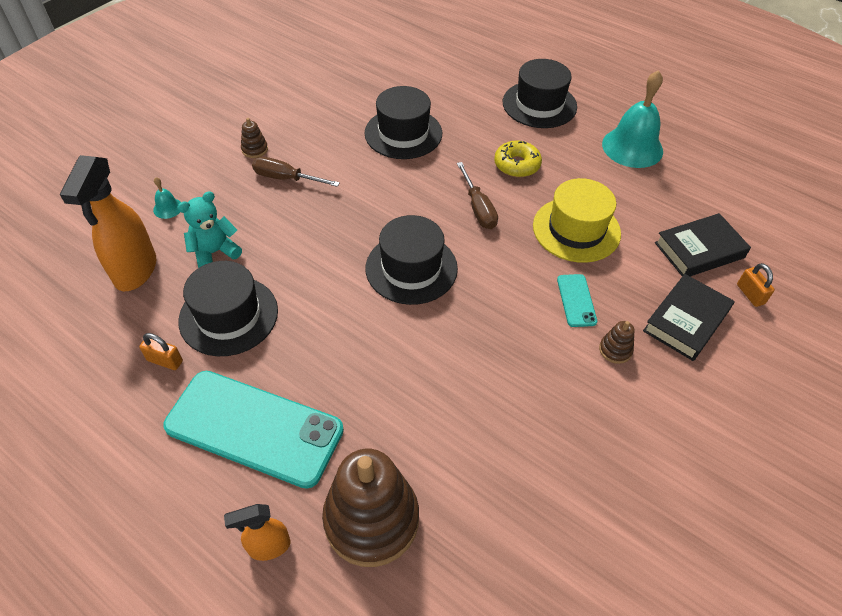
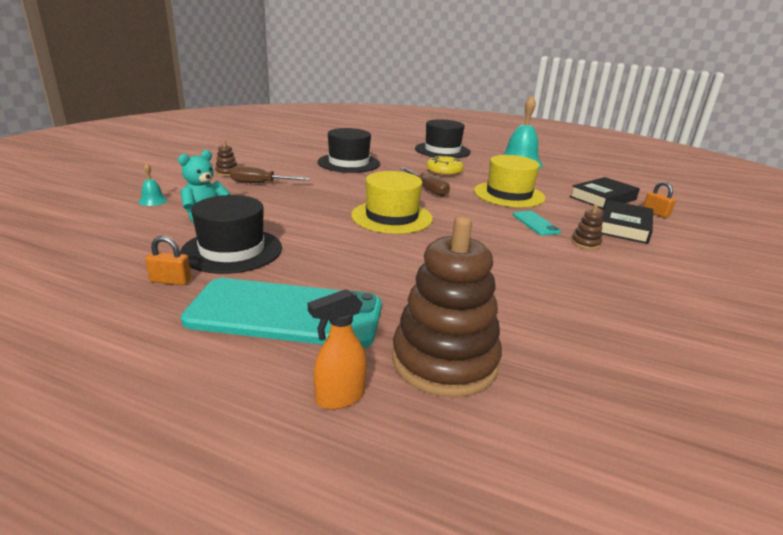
camera: 15 degrees left, 25 degrees down
(135, 271) = (126, 233): orange spray bottle -> none
(411, 268) = (391, 217): black hat -> yellow hat

